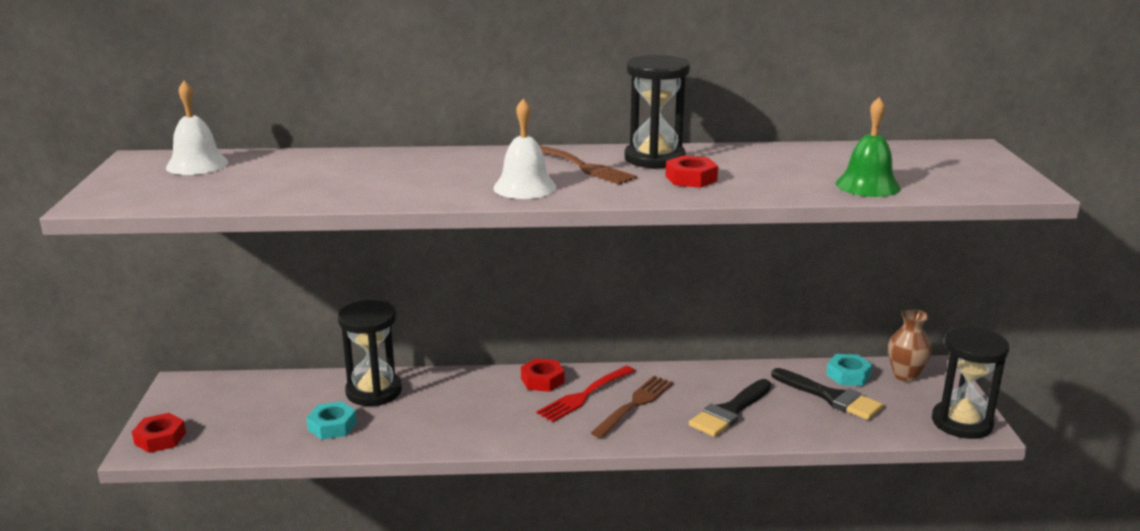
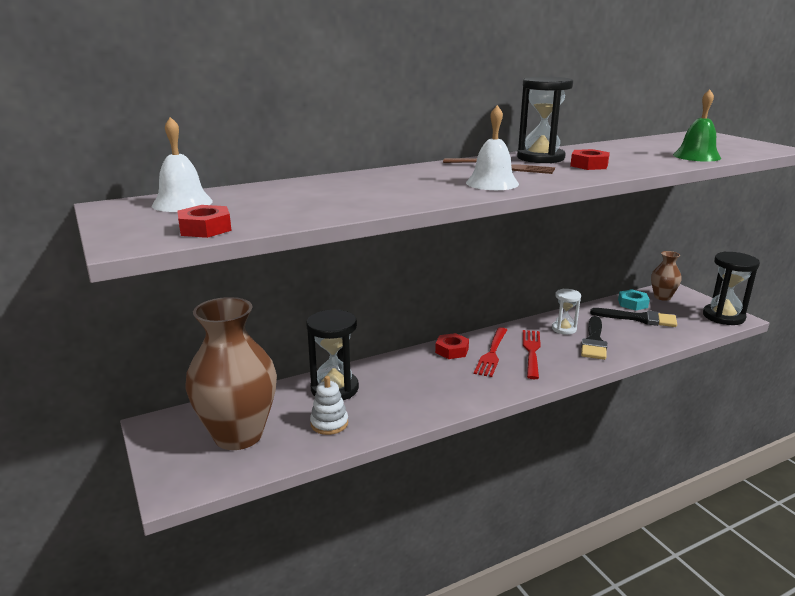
camera: 25 degrees left, 0 degrees up
(160, 438) = (181, 476): red nut -> red nut (205, 228)
(241, 414) = (238, 435): none -> brown vase
(332, 426) = (329, 423): turquoise nut -> white stacking toy
(634, 405) = (532, 352): brown fork -> red fork
(710, 387) = (564, 329): none -> white hourglass

